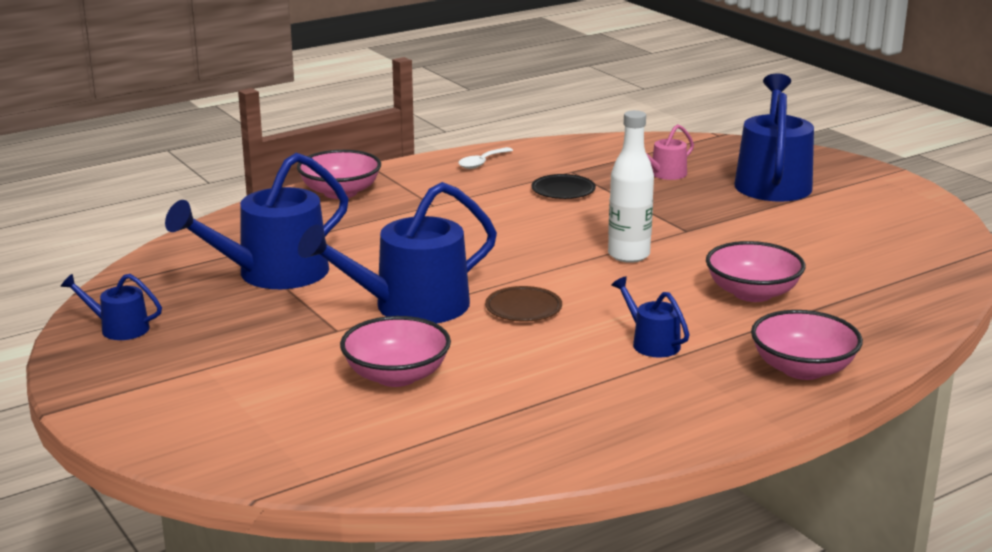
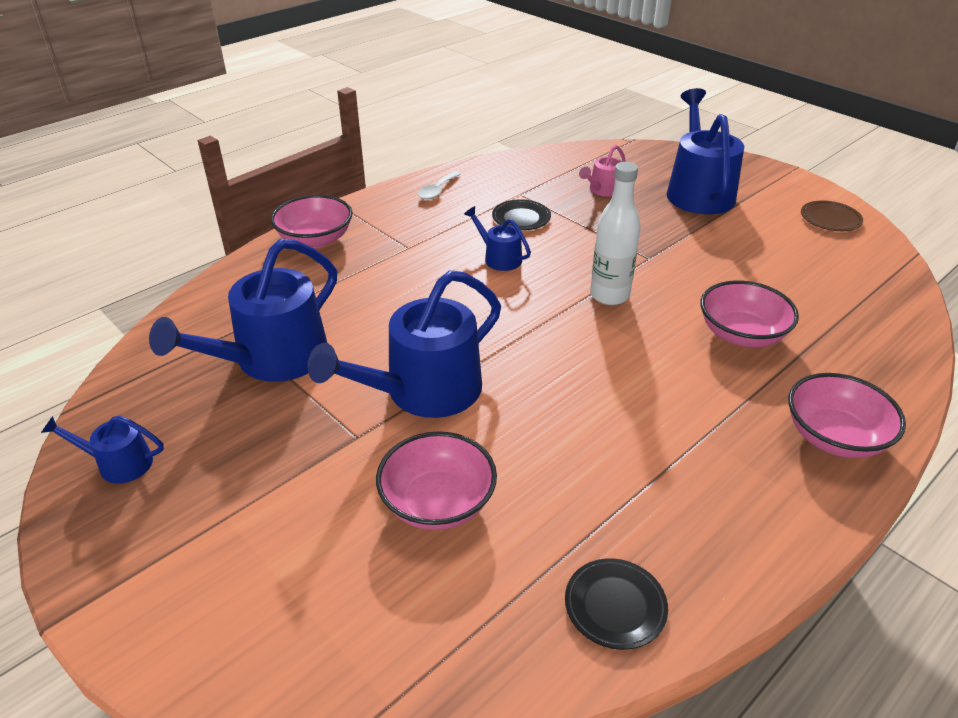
camera: 10 degrees left, 15 degrees up
(523, 308) = (536, 381): brown plate -> brown plate (830, 219)
(529, 448) = (615, 606): none -> black plate
(652, 343) = (677, 417): blue watering can -> blue watering can (499, 258)

